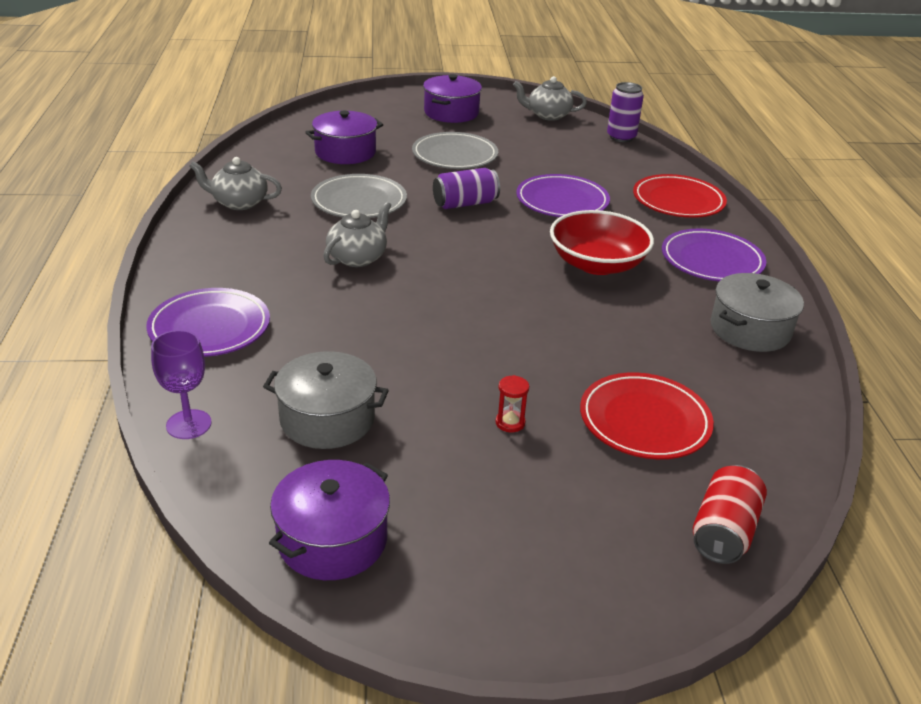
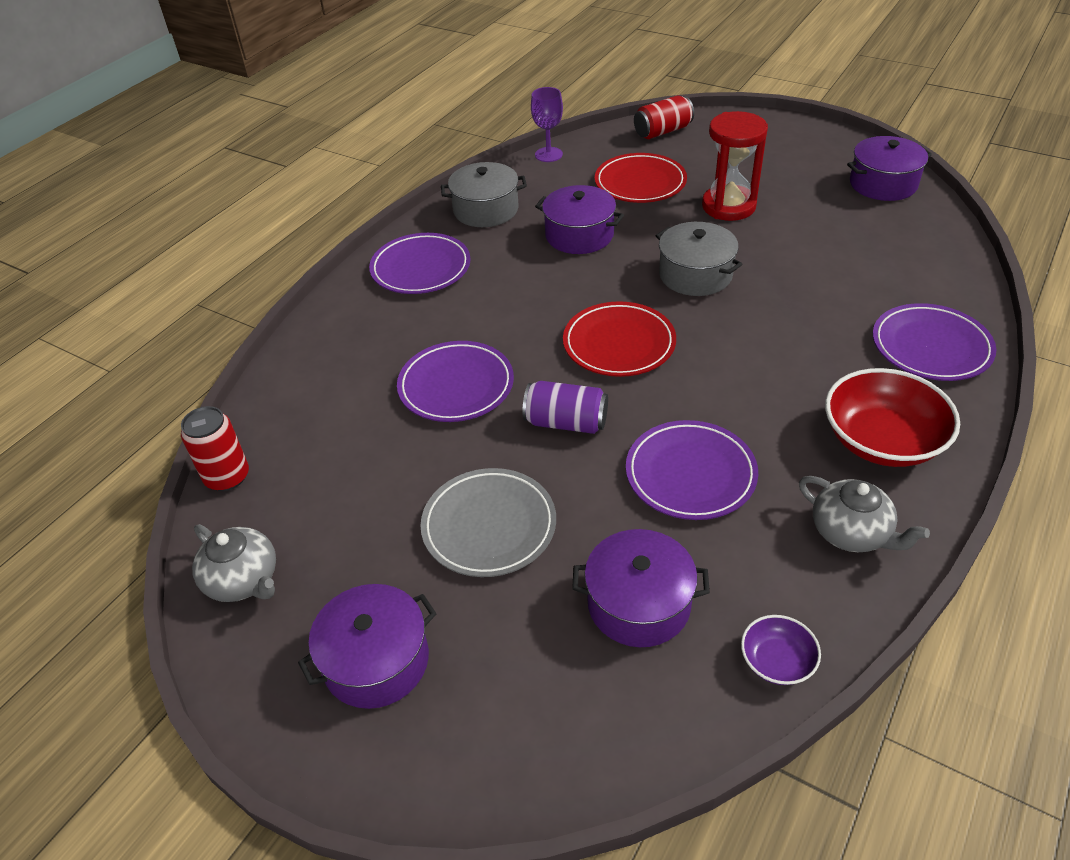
camera: 140 degrees left, 10 degrees up
(189, 424) = (963, 270): purple goblet -> purple goblet (548, 154)
(260, 153) = (777, 661): none -> purple bowl
(327, 419) = (856, 244): grey pot -> grey pot (695, 274)
(358, 257) = (746, 383): grey teapot -> none
(359, 202) = (690, 474): grey plate -> purple plate
(510, 423) = (728, 206): red hourglass -> red hourglass, size x2.50
(597, 264) = (523, 298): red bowl -> red bowl (882, 440)
(621, 137) = (227, 477): purple can -> red can
(625, 333) = (579, 235): none -> purple pot
(678, 201) = (339, 342): red plate -> red plate (619, 344)

